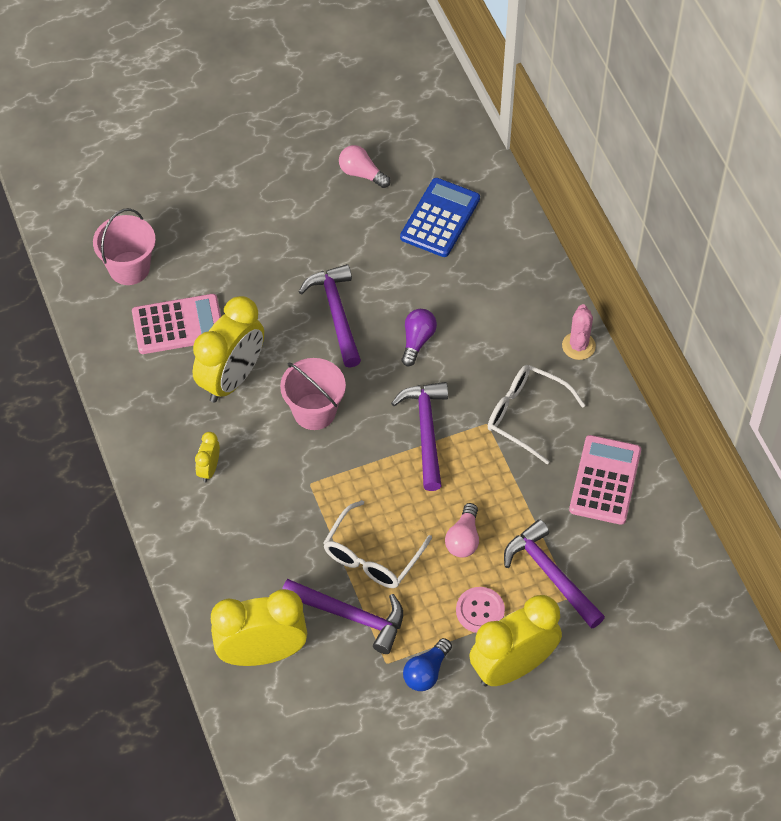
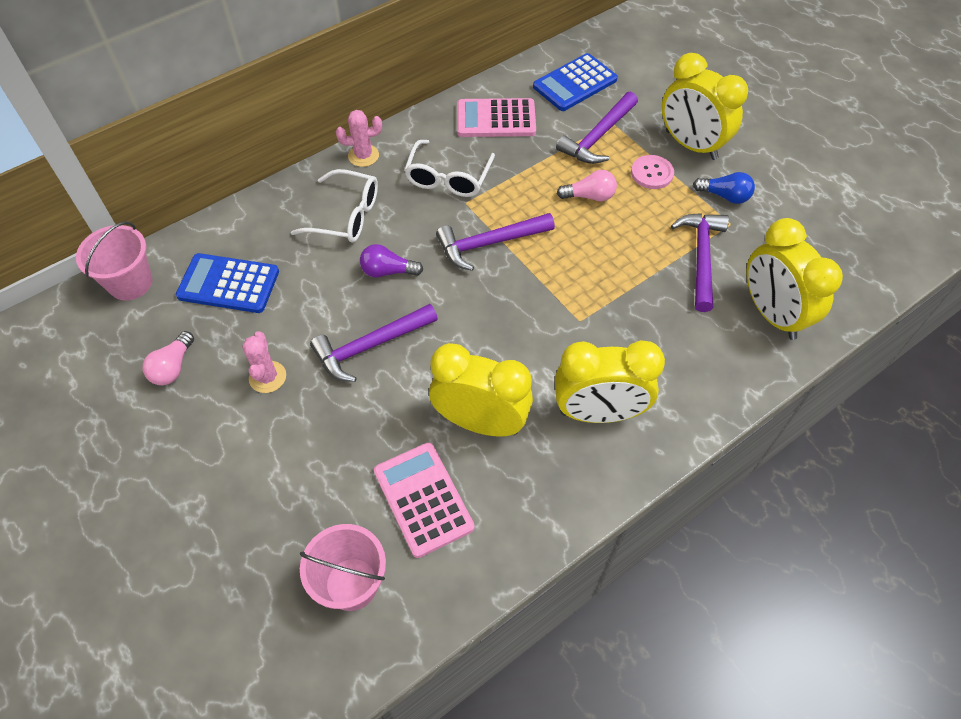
camera: 105 degrees left, 0 degrees up
(209, 469) = (598, 412): yellow clock -> yellow clock, size x2.21
(314, 411) = (497, 336): pink bucket -> pink bucket (130, 283)
(329, 236) = (267, 377): none -> pink cactus
(372, 556) = (635, 255): white glasses -> white glasses (347, 216)
(647, 578) = (575, 83): none -> blue calculator

